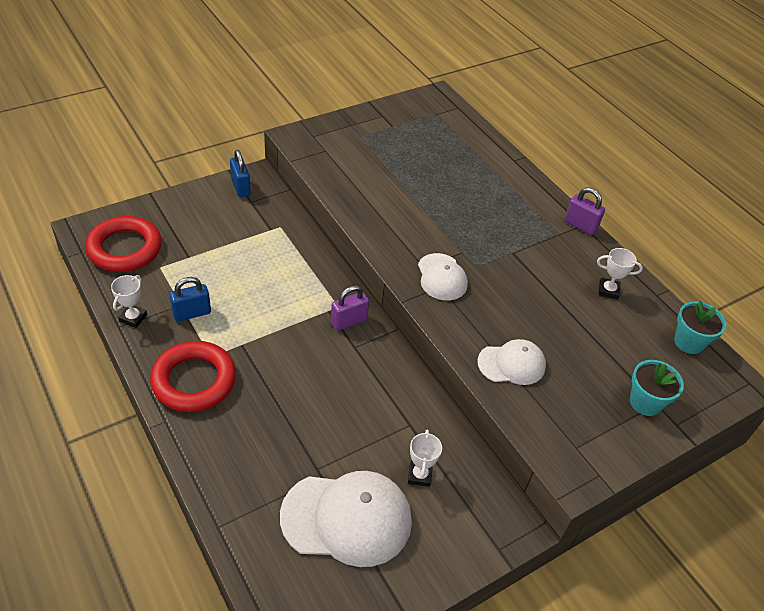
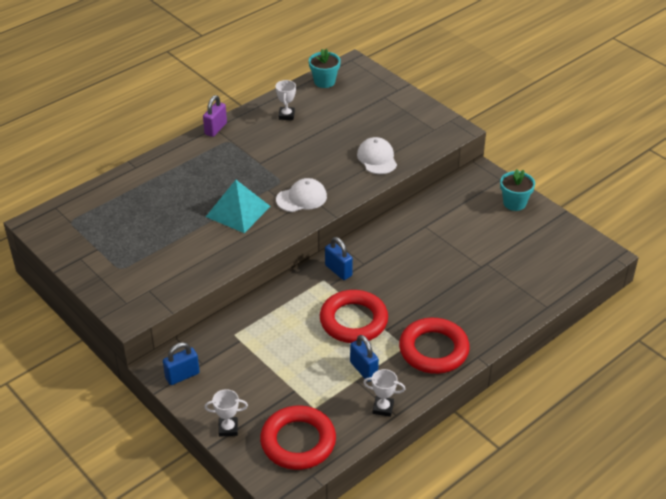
camera: 95 degrees left, 5 degrees down
(265, 319) = (353, 321): none -> red ring
(347, 518) = (512, 247): white cap -> none
(349, 321) = (338, 270): purple padlock -> blue padlock
(419, 475) = (464, 217): white trophy -> white trophy (228, 428)
(428, 223) = (238, 211): none -> turquoise pyramid
(645, 402) = (385, 101): turquoise flower pot -> turquoise flower pot (514, 203)

